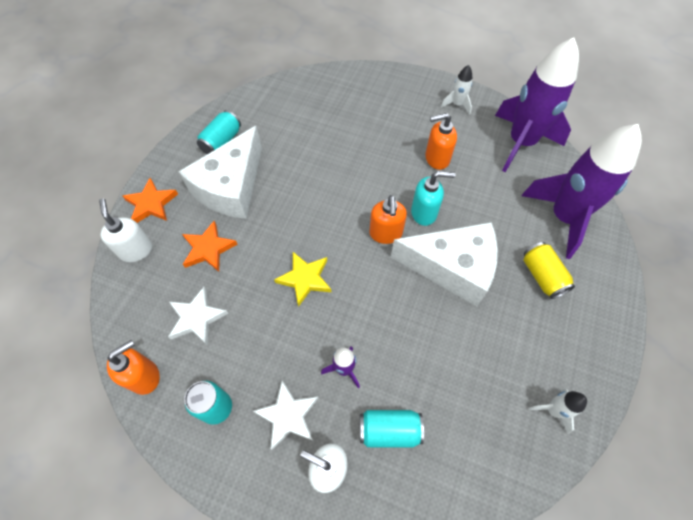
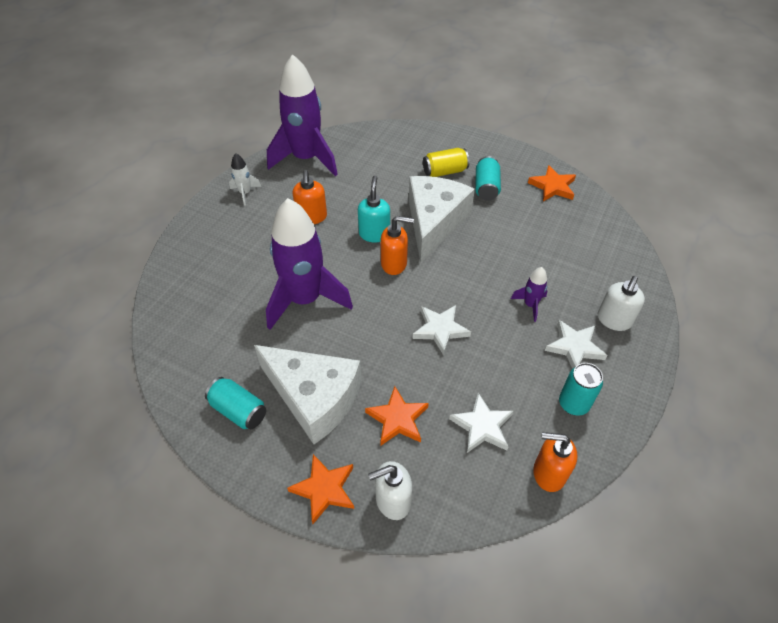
camera: 85 degrees left, 10 degrees down
(144, 376) = (548, 473): orange soap dispenser -> orange soap dispenser turned 45 degrees counterclockwise
(305, 279) = (440, 329): yellow star -> white star
(389, 430) = (578, 279): turquoise can -> turquoise can (486, 187)
(553, 410) = (552, 186): white rocket -> orange star
(563, 217) = (391, 149): purple rocket -> purple rocket (305, 299)

